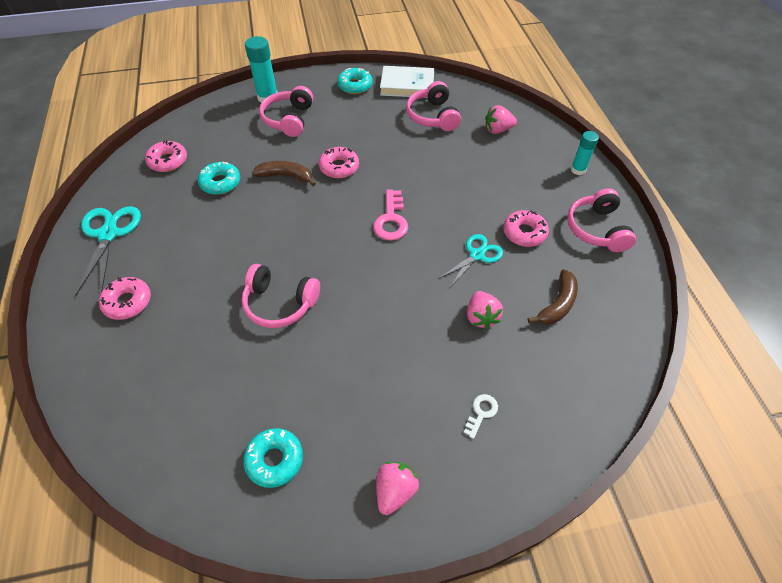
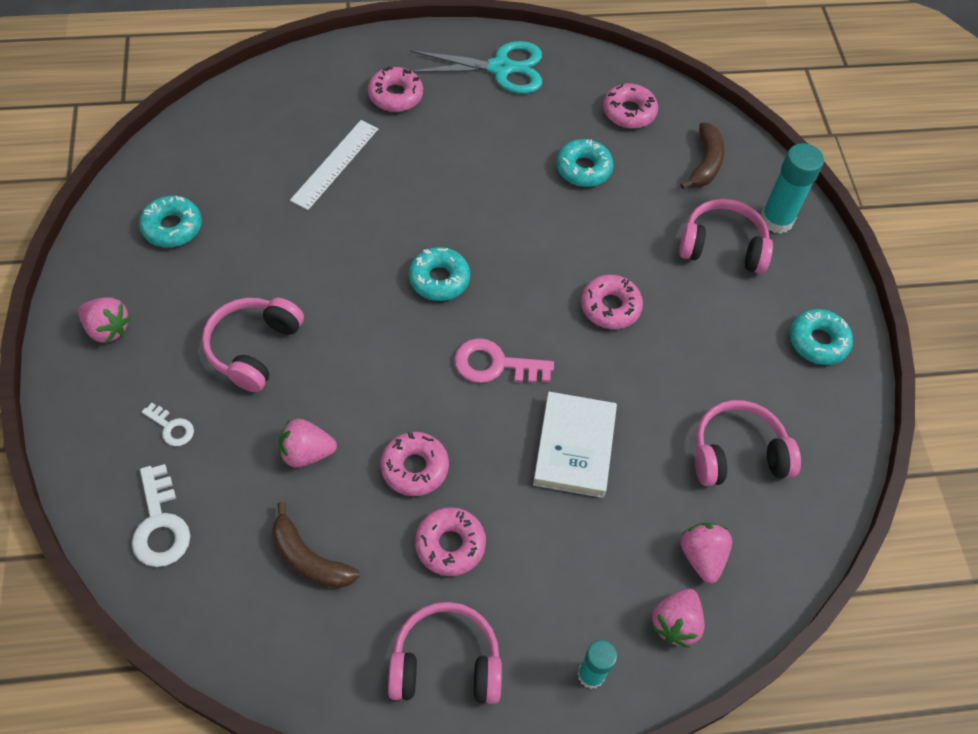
camera: 90 degrees right, 5 degrees up
(204, 337) = (335, 164): none -> white ruler
(280, 303) = (369, 233): pink headphones -> pink headphones (253, 348)
(286, 176) = (593, 241): brown banana -> brown banana (705, 163)
(323, 255) = (439, 279): none -> turquoise donut
(407, 85) = (826, 423): white book -> white book (574, 447)
(477, 255) = (414, 468): turquoise scissors -> pink donut
(538, 139) = (675, 623): none -> pink strawberry
(563, 402) = (160, 524): none -> white key

